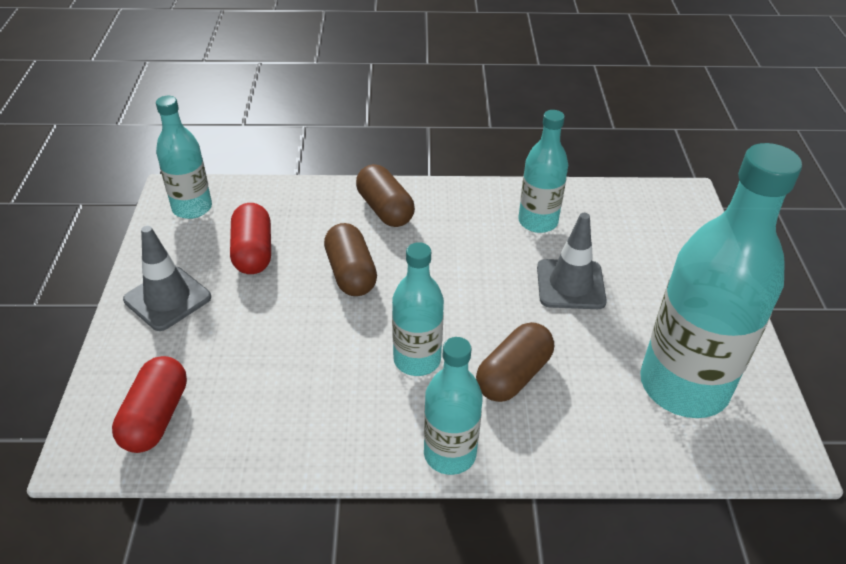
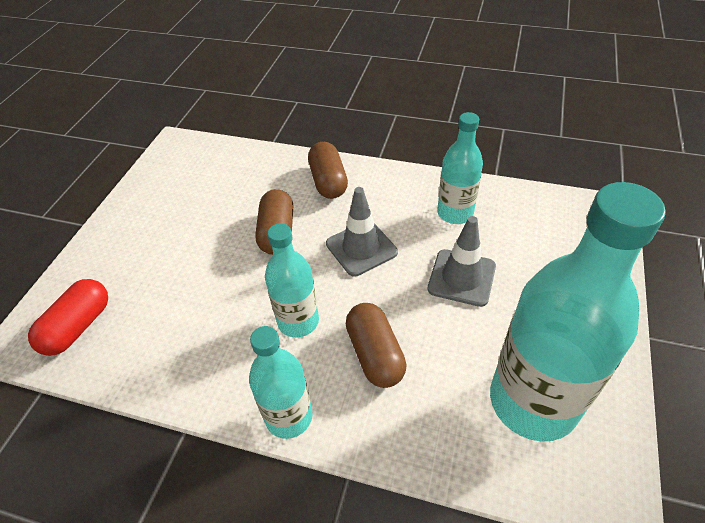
camera: 20 degrees right, 5 degrees up
(167, 298) = (131, 229): grey traffic cone -> grey traffic cone (361, 248)
(192, 208) = (182, 158): turquoise bottle -> none
(253, 252) = (210, 201): red capsule -> none
(513, 375) = (375, 354): brown capsule -> brown capsule turned 75 degrees counterclockwise

